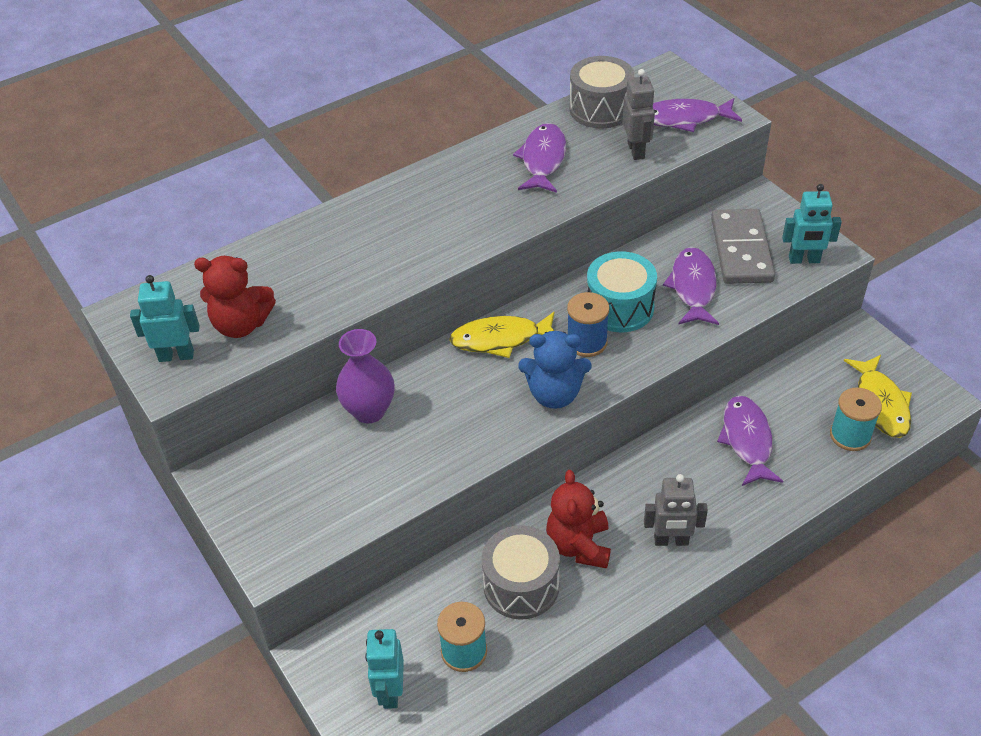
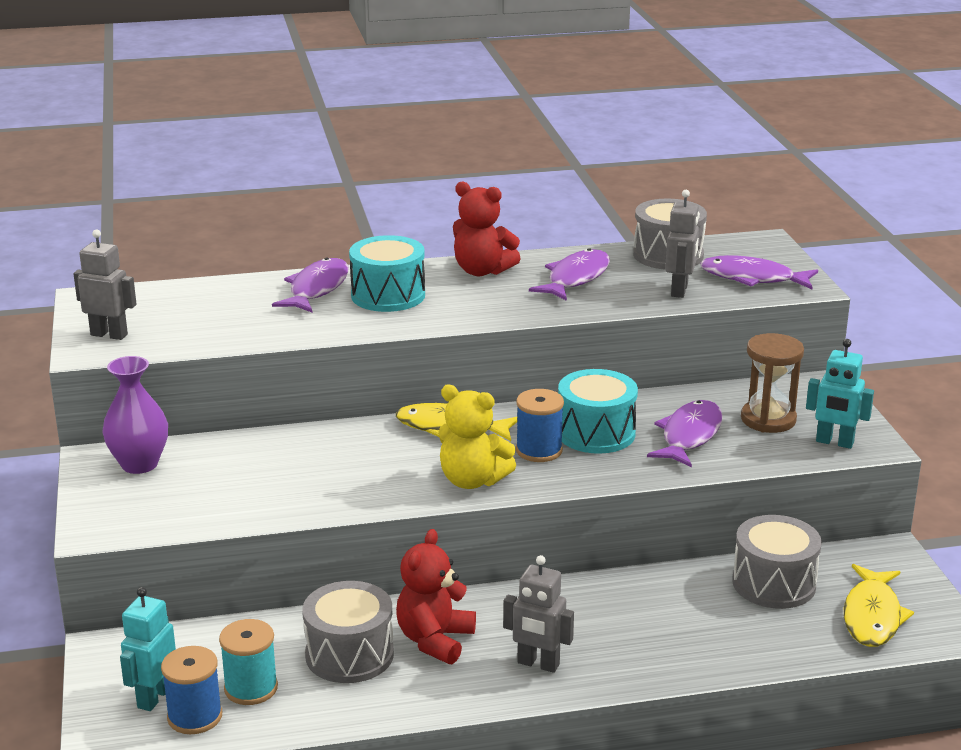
camera: 20 degrees right, 20 degrees down
(176, 355) = (109, 334): turquoise robot -> grey robot
(241, 325) = (184, 328): red teddy bear -> red teddy bear (482, 271)
(369, 411) = (277, 448): purple vase -> purple vase (139, 464)
(397, 228) = (388, 295): none -> turquoise drum
(437, 699) = (195, 716): none -> blue spool
(554, 394) = (472, 480): blue teddy bear -> yellow teddy bear
(741, 250) = (768, 419): grey domino -> brown hourglass
(747, 440) = (688, 606): purple fish -> purple fish (317, 289)
(795, 395) = (774, 583): none -> grey drum
(850, 435) = (814, 633): turquoise spool -> none

